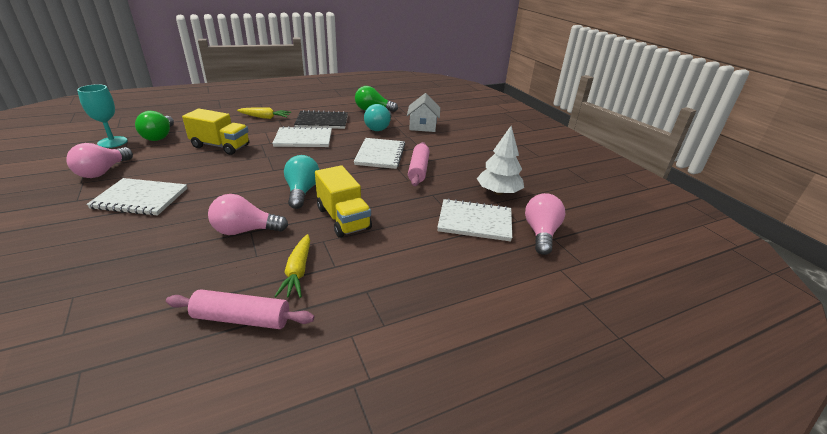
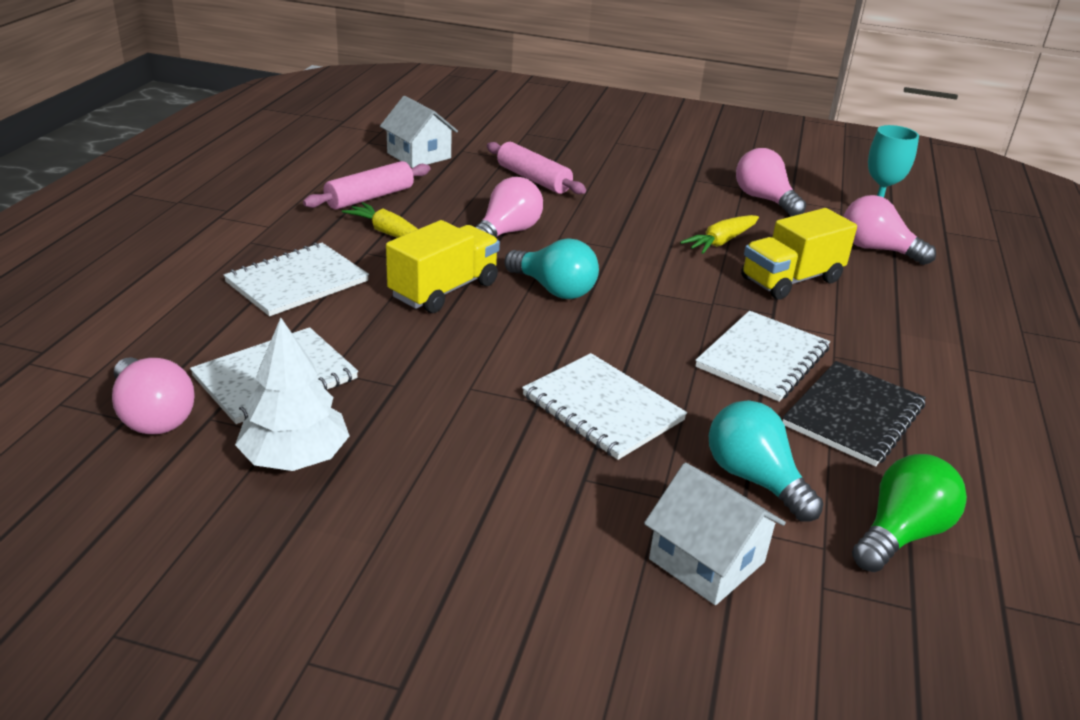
camera: 130 degrees right, 0 degrees up
(101, 352) = (419, 155): none -> white house
(140, 198) = (660, 204): white notebook -> white notebook (297, 282)
(159, 136) = (877, 249): green light bulb -> pink light bulb
(265, 117) = (924, 357): yellow carrot -> yellow carrot (721, 242)
(343, 218) = (444, 290): yellow truck -> yellow truck turned 120 degrees clockwise
(418, 170) = (490, 418): pink rolling pin -> pink rolling pin (533, 179)

